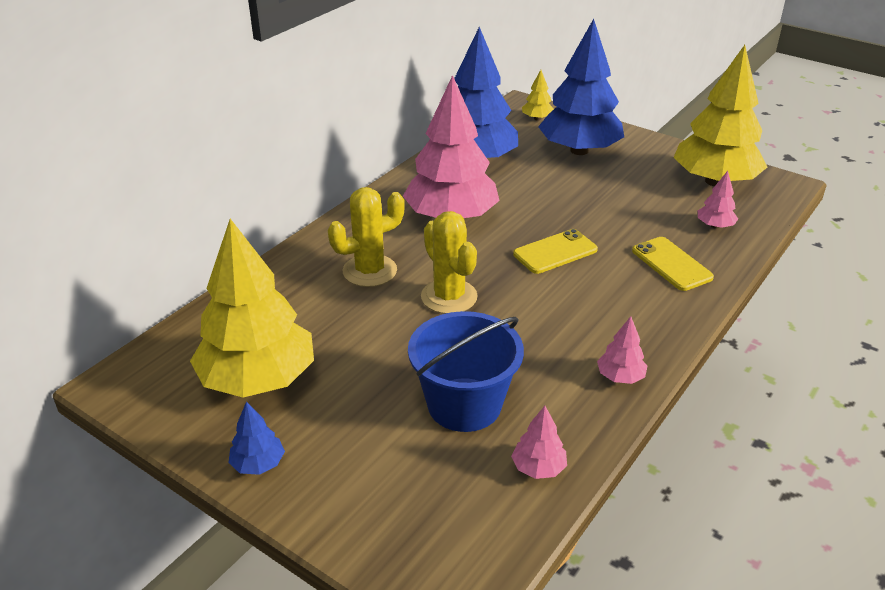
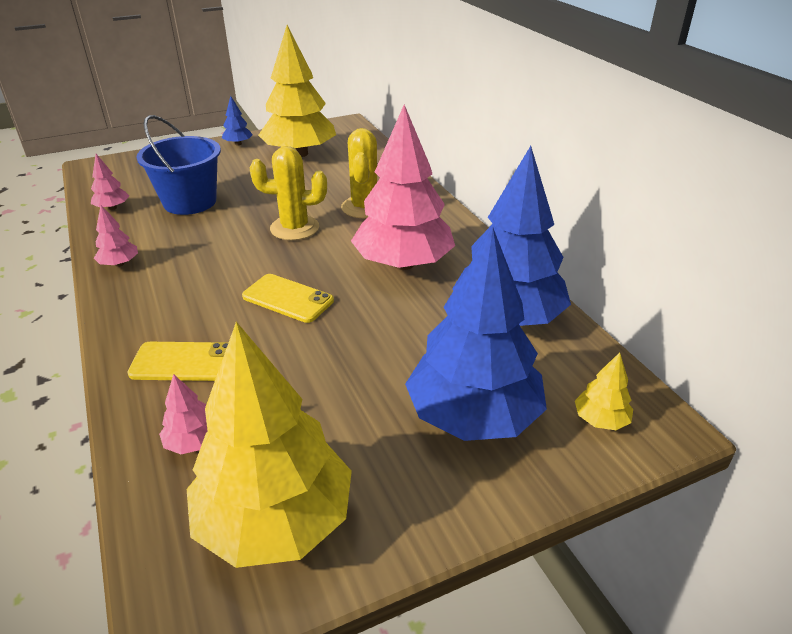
camera: 120 degrees right, 0 degrees up
(555, 252) = (287, 298): yellow phone -> yellow phone turned 60 degrees counterclockwise

